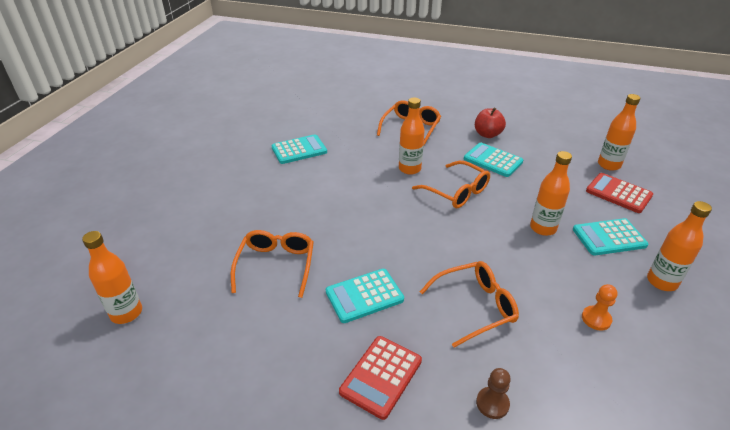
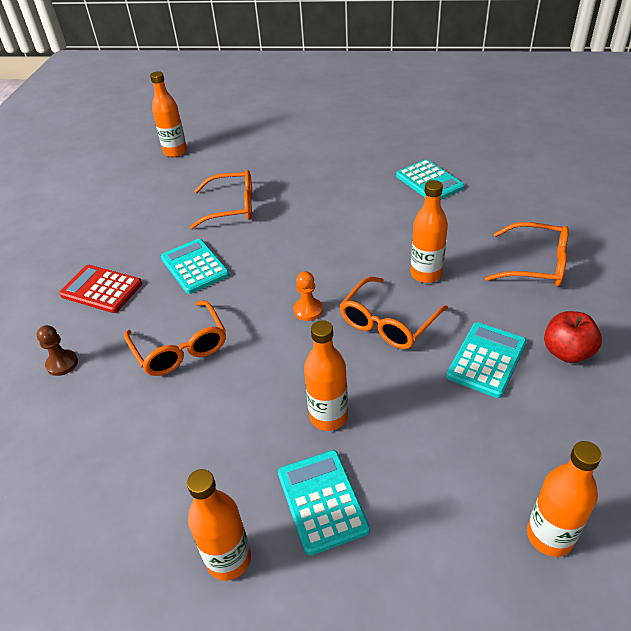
camera: 85 degrees right, 5 degrees up
(596, 319) = (160, 461): orange pawn -> orange pawn (308, 310)
(618, 193) = (453, 537): red calculator -> none

